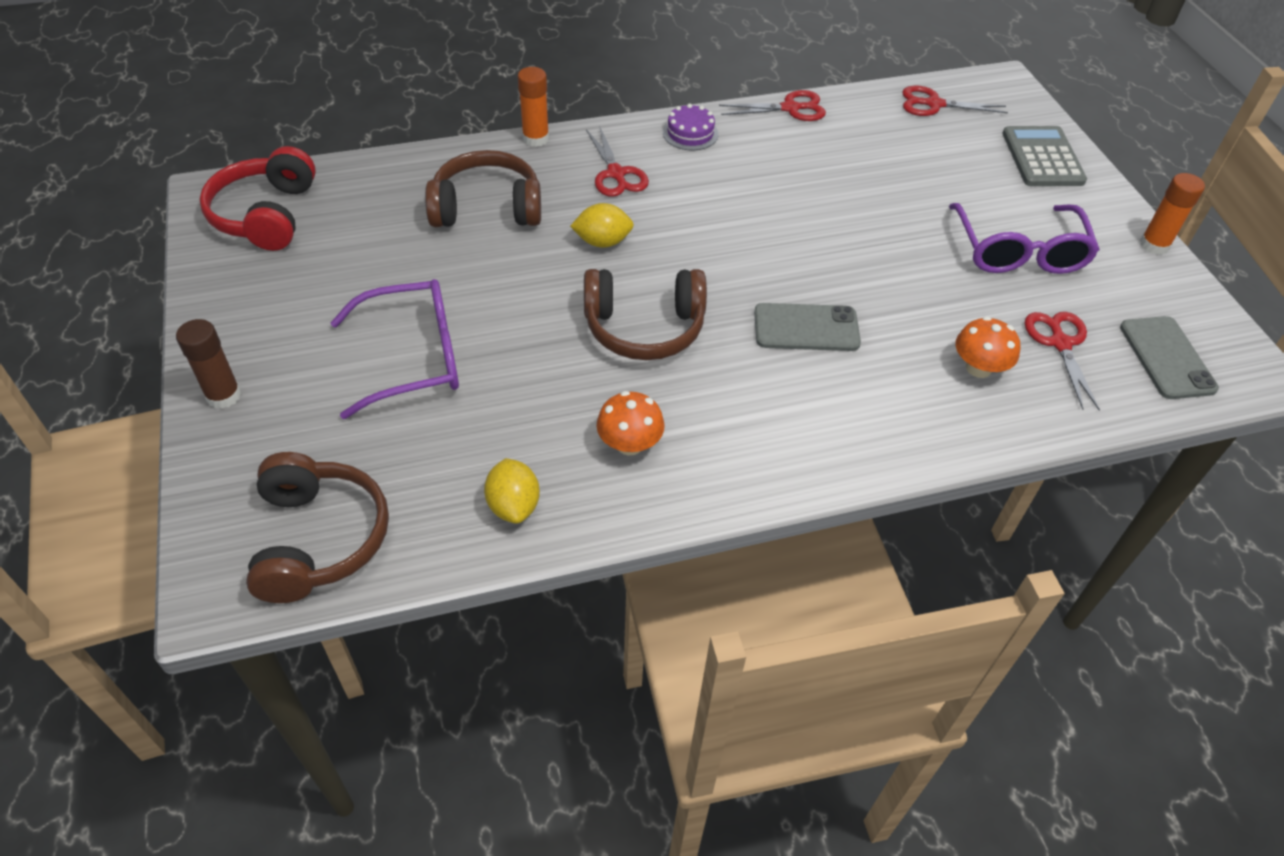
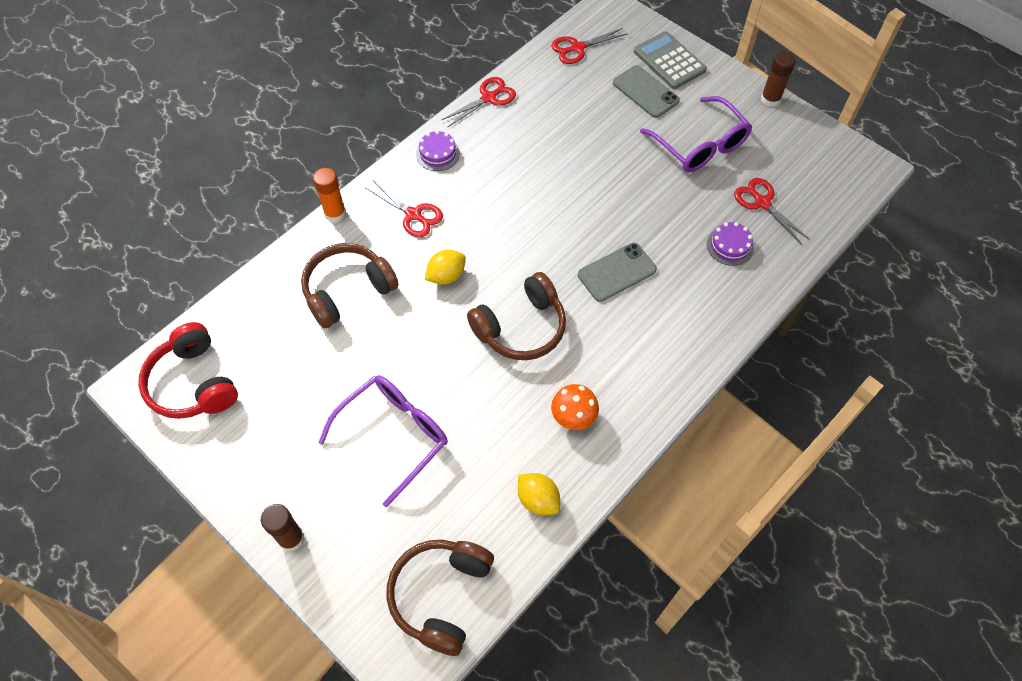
camera: 30 degrees left, 10 degrees up
(319, 539) = (440, 595): brown headphones -> brown headphones turned 120 degrees counterclockwise
(978, 368) = (730, 246): orange mushroom -> purple cake
(1154, 245) = (770, 99): orange glue stick -> brown glue stick
(1166, 358) = (822, 181): grey phone -> grey phone (645, 92)

